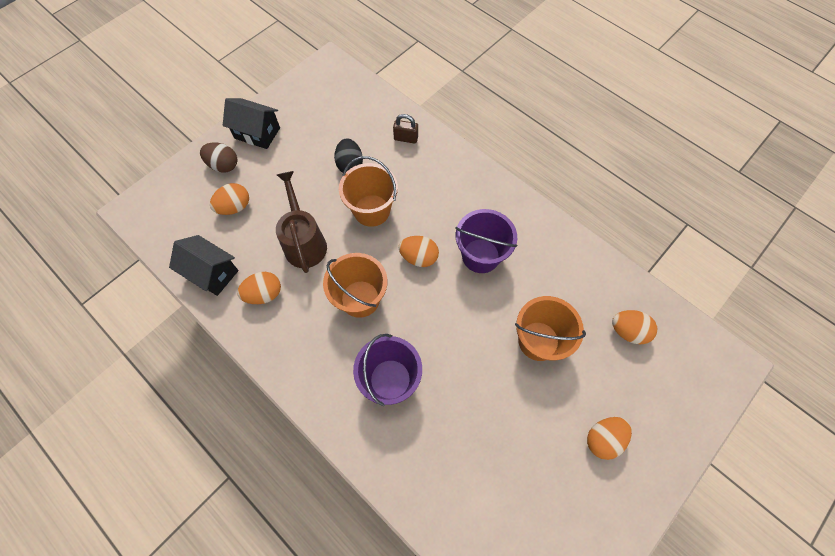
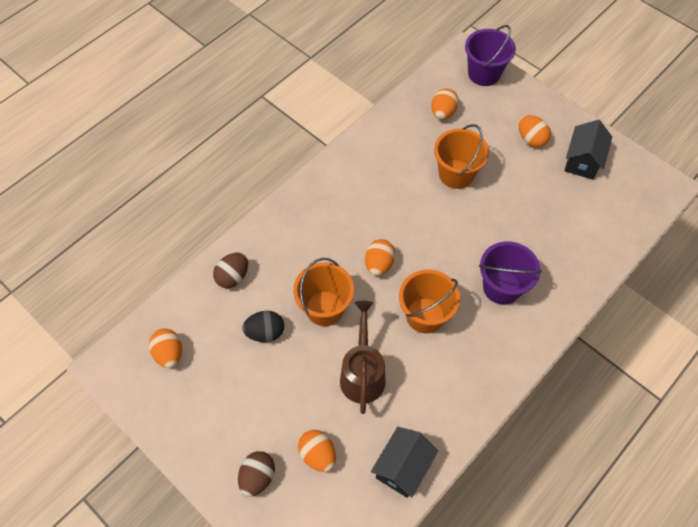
camera: 90 degrees left, 5 degrees down
(257, 133) = (211, 442): black house -> black house (582, 161)
(264, 294) = (425, 408): orange egg -> orange egg (169, 354)
(304, 242) = (362, 373): brown watering can -> brown watering can turned 105 degrees clockwise
(406, 138) = (233, 277): brown padlock -> brown egg
(480, 256) = (376, 212): purple bucket -> purple bucket (484, 73)

